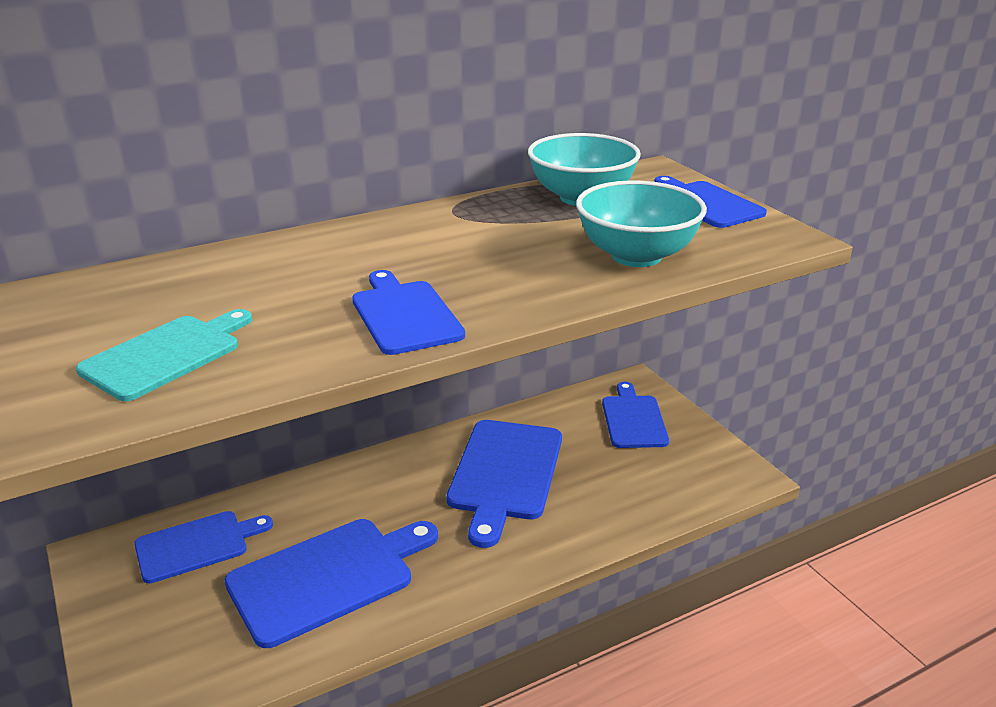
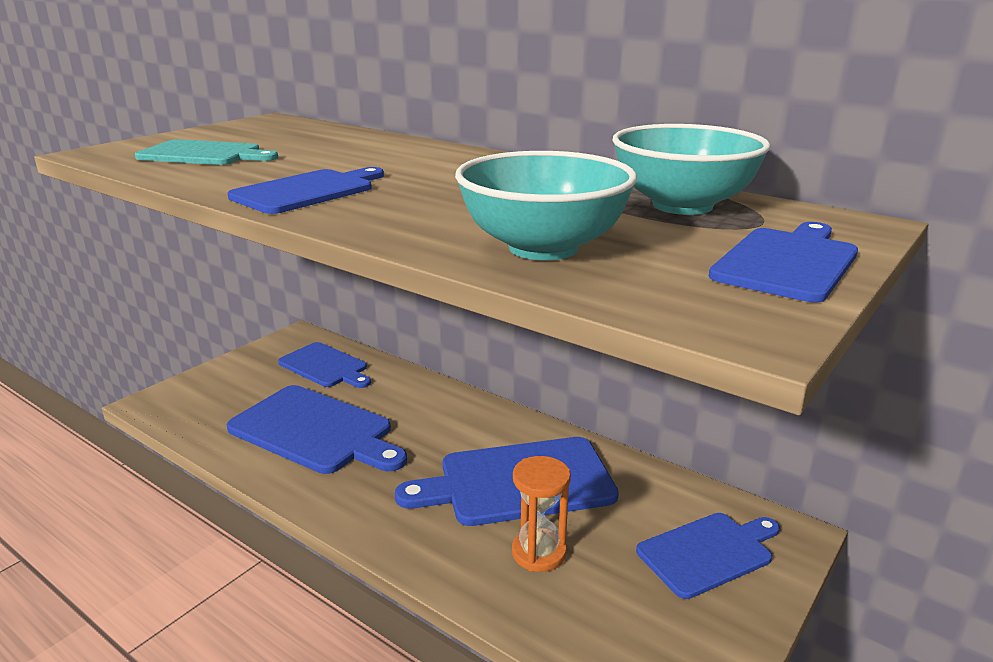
camera: 65 degrees right, 5 degrees down
(592, 490) = (539, 553): none -> orange hourglass

